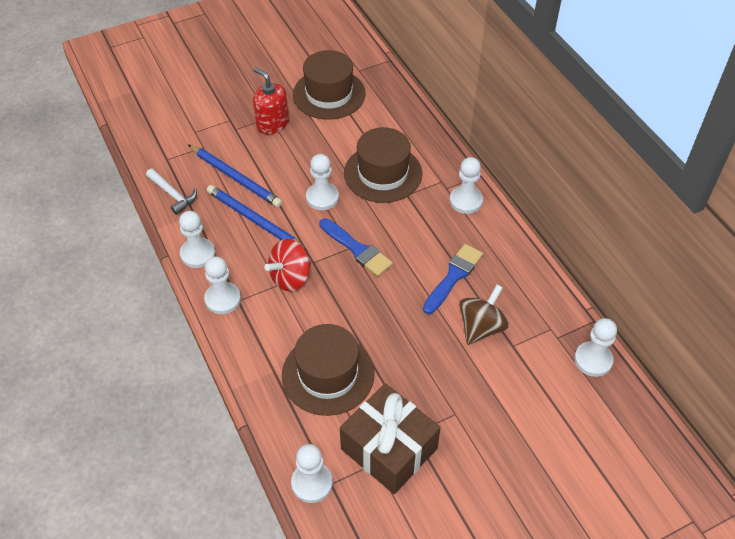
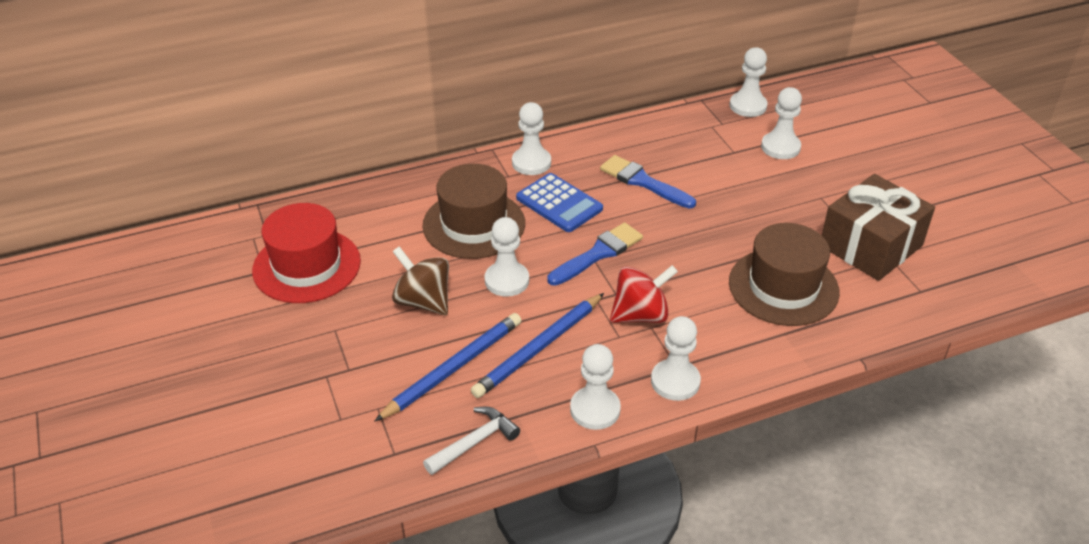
camera: 85 degrees left, 10 degrees down
(272, 124) = (350, 327): red soap dispenser -> none
(290, 277) = (640, 315): red spinning top -> red spinning top turned 75 degrees counterclockwise
(312, 483) = (924, 305): white pawn -> white pawn (780, 147)
(329, 94) = (306, 266): brown hat -> red hat
(415, 222) = (559, 203): none -> blue calculator
(481, 327) = (712, 169): brown spinning top -> brown spinning top (423, 301)

